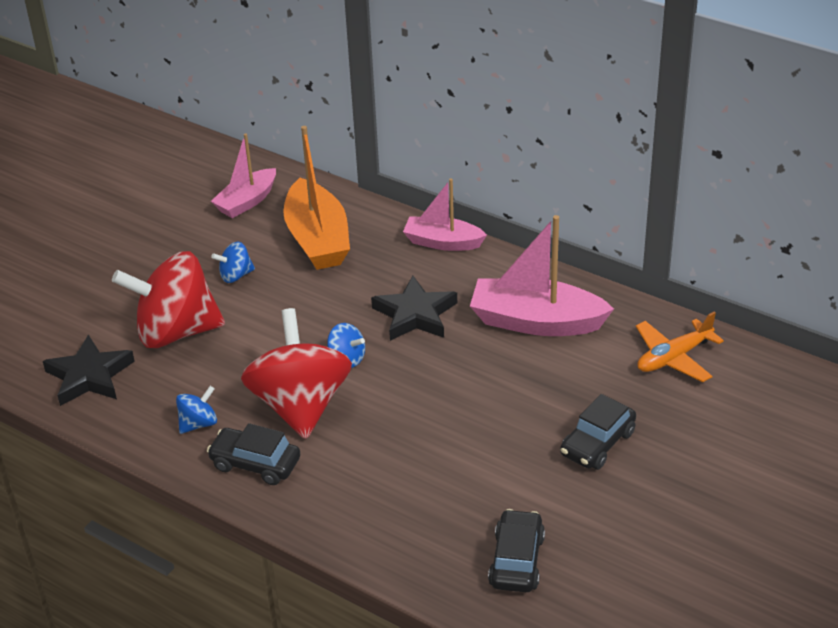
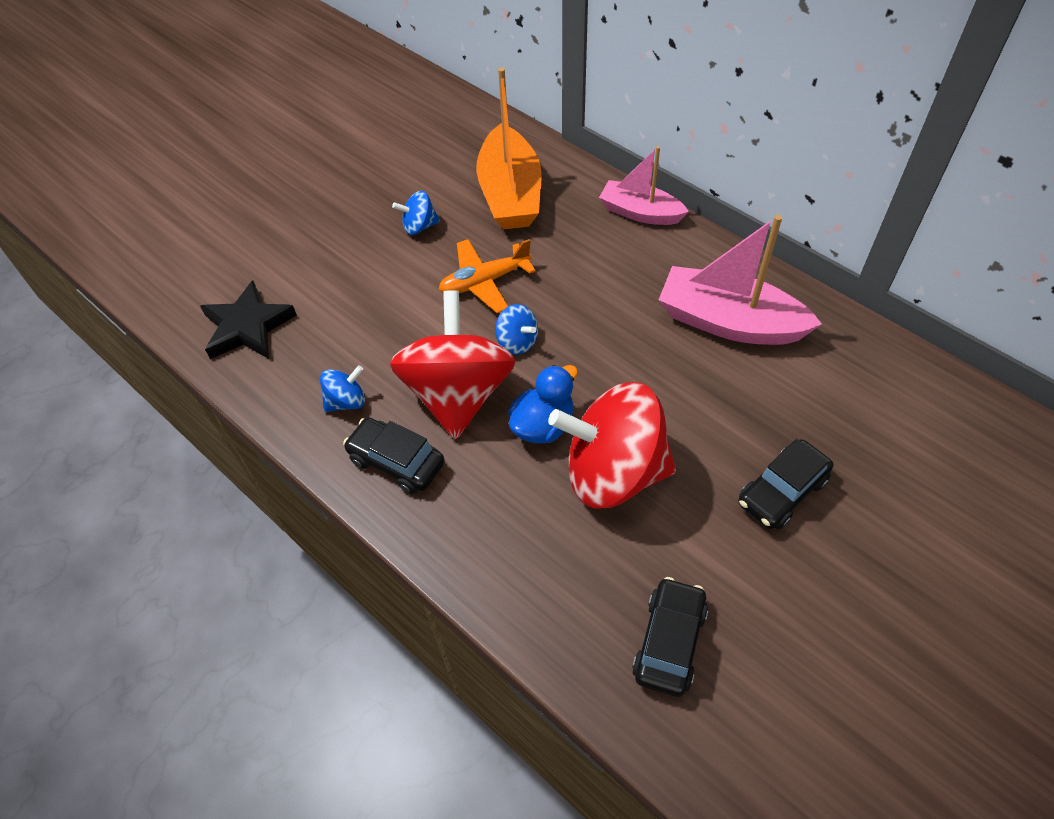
camera: 10 degrees right, 15 degrees up
(176, 331) = (346, 285): red spinning top -> red spinning top (613, 472)
(247, 202) = (446, 143): pink boat -> none
(382, 420) = (543, 425): none -> blue duck
(415, 314) = (598, 296): black star -> none
(673, 358) = (881, 389): orange plane -> orange plane (484, 282)

